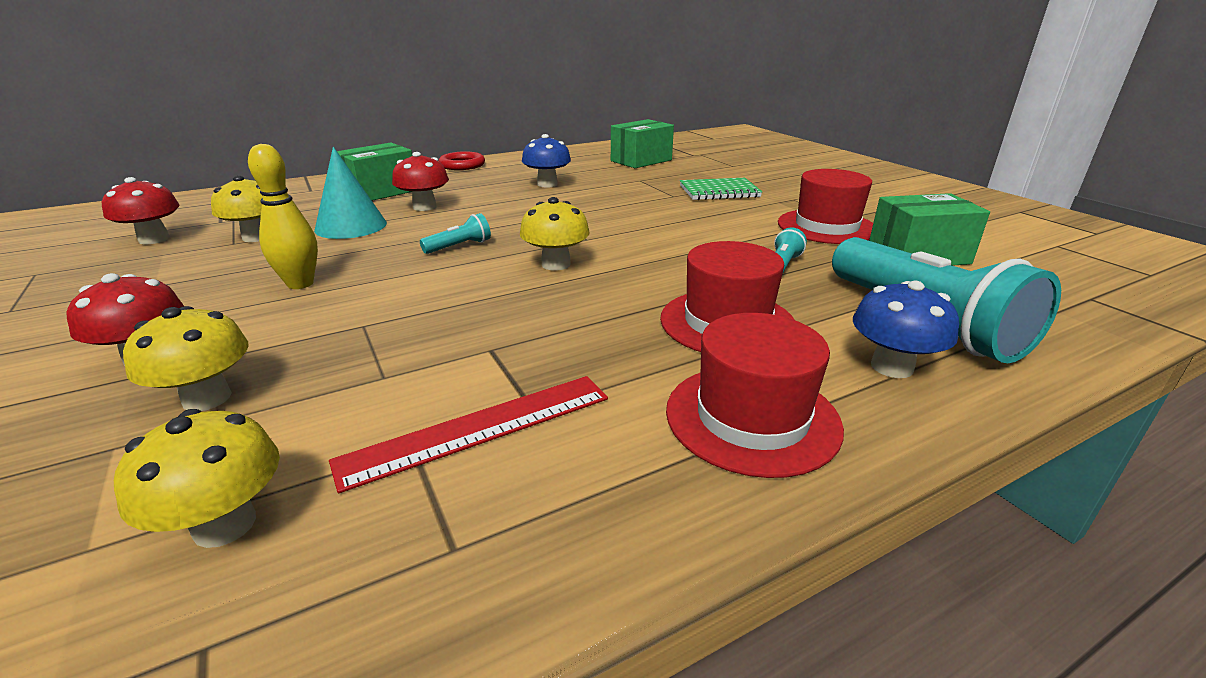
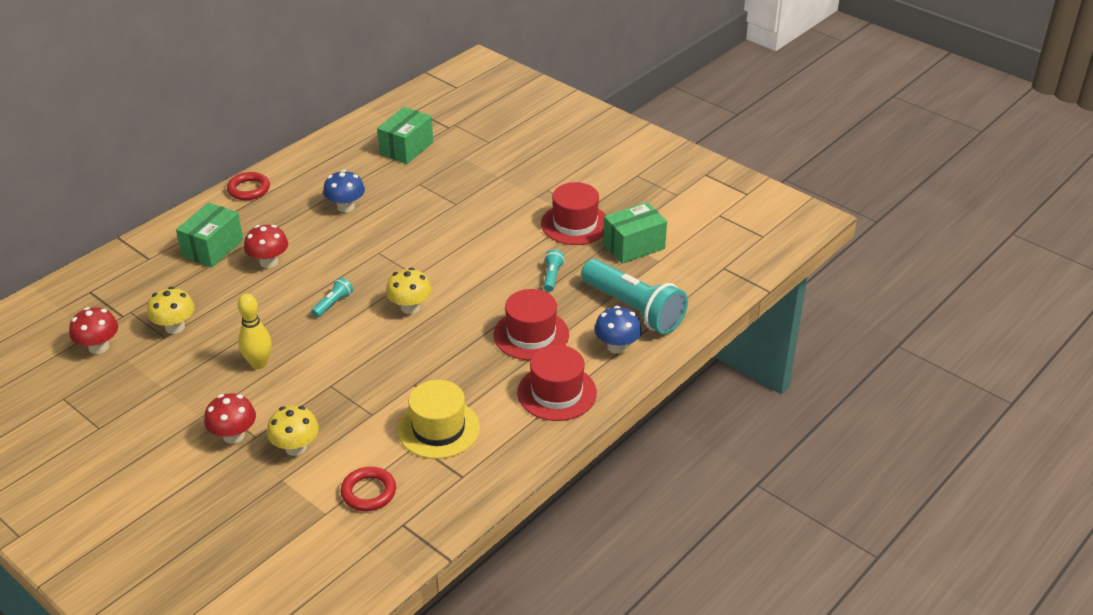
camera: 20 degrees left, 10 degrees up
(225, 525) = (368, 492): yellow mushroom -> red ring
(351, 226) = (233, 299): turquoise cone -> none
(478, 428) = (438, 429): red ruler -> yellow hat
(719, 192) = (489, 190): green notebook -> none

